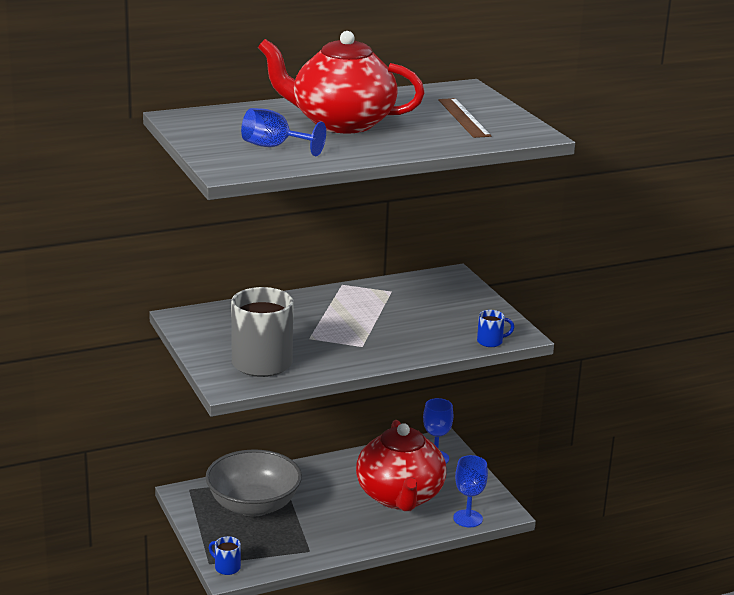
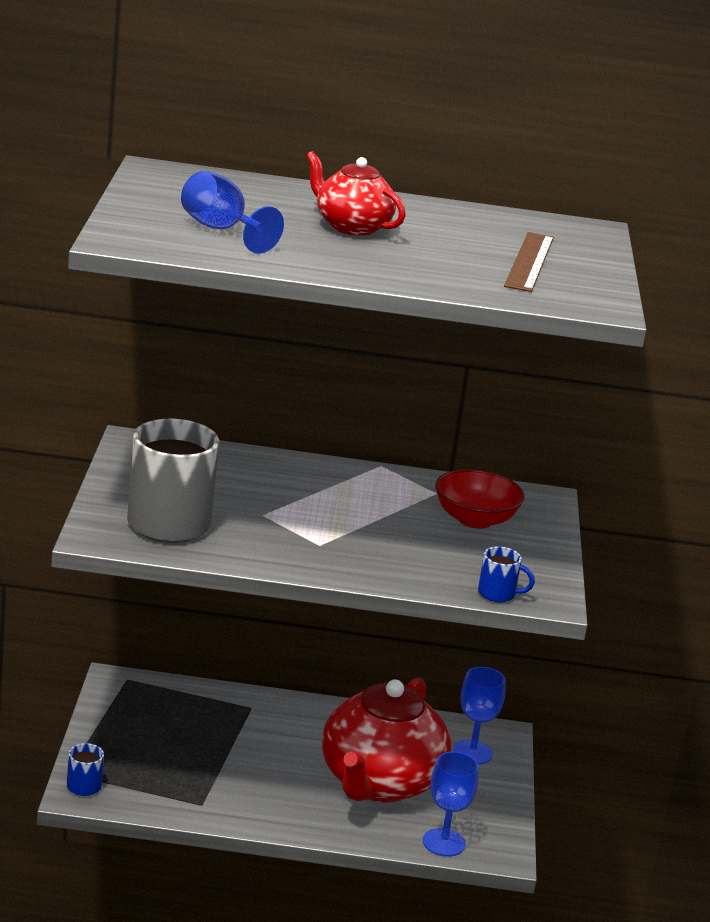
camera: 25 degrees right, 0 degrees up
(253, 505) = (185, 725): grey bowl -> none
(341, 123) = (351, 227): red teapot -> red teapot, size x0.54
(430, 300) = (475, 519): none -> red bowl

